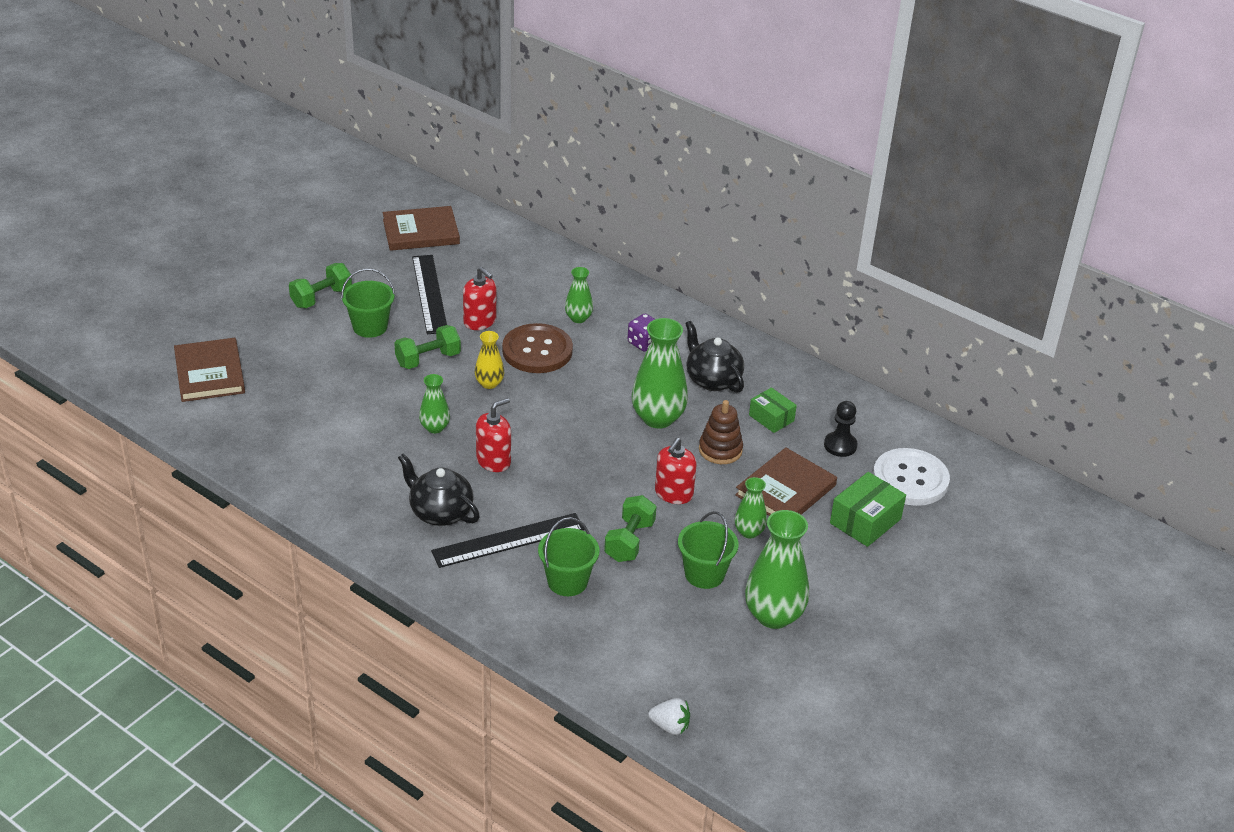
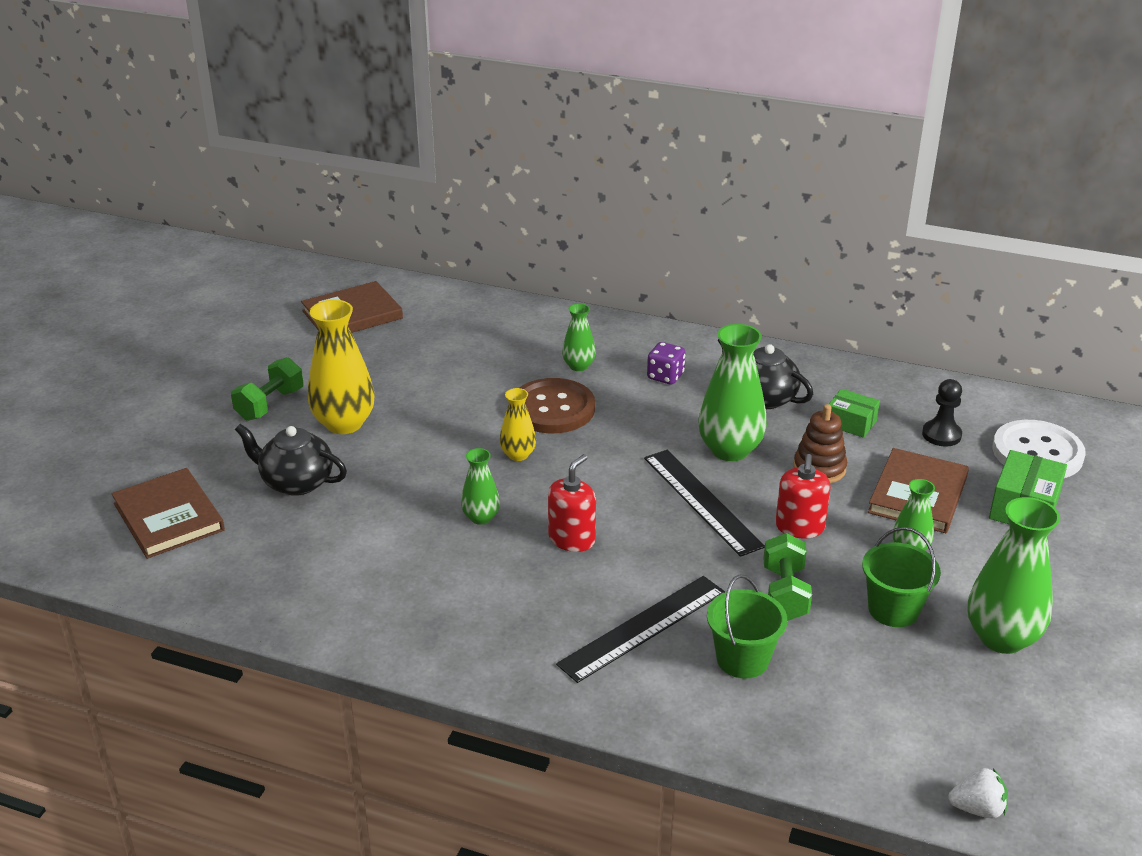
camera: 15 degrees left, 5 degrees down
(370, 327) = (344, 423): green bucket -> yellow vase
(428, 359) = (432, 444): green dumbbell -> none
(430, 294) = (396, 375): black ruler -> black ruler (702, 501)
(440, 512) = (541, 615): black teapot -> black teapot (296, 482)
(480, 321) = (470, 392): red soap dispenser -> none

